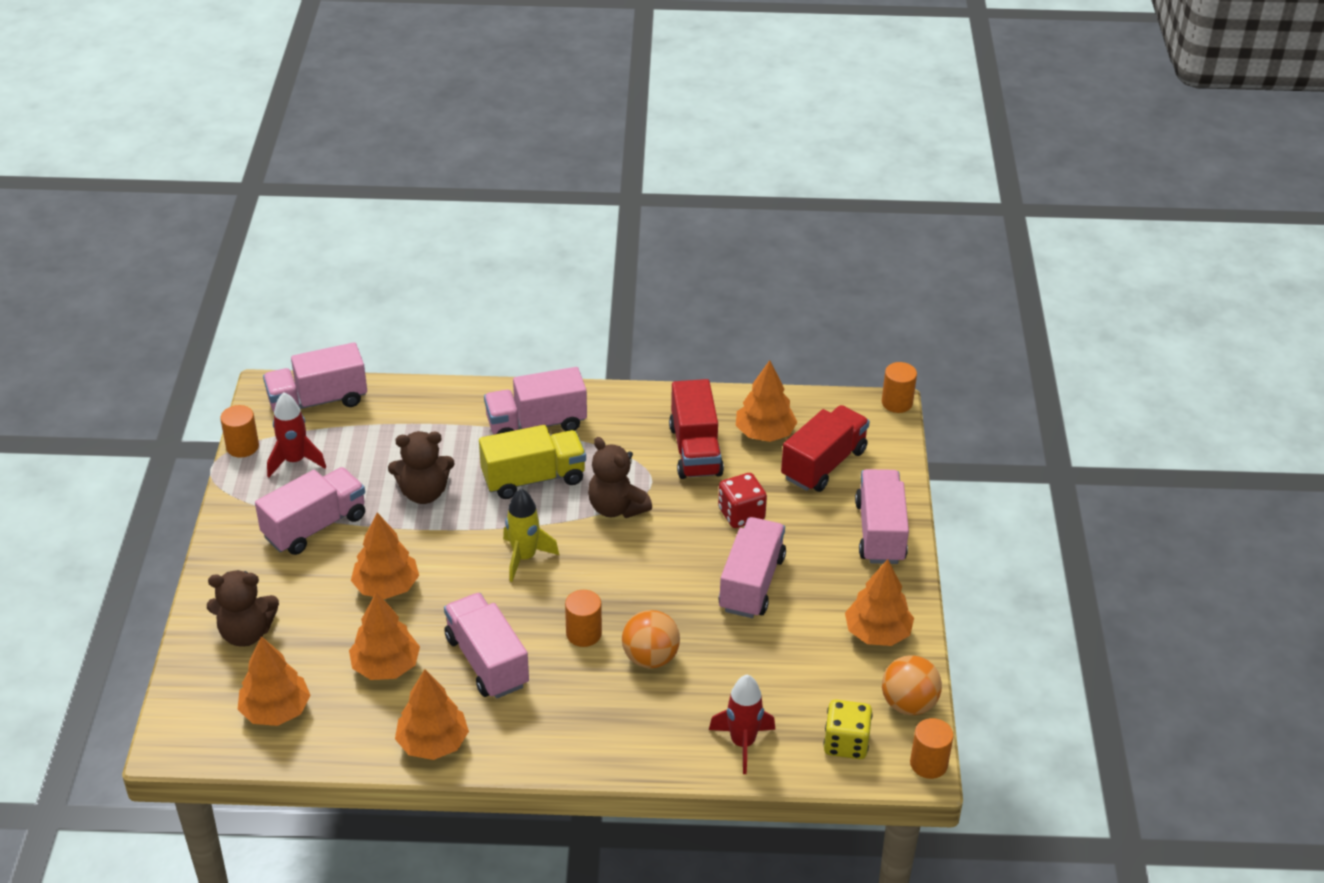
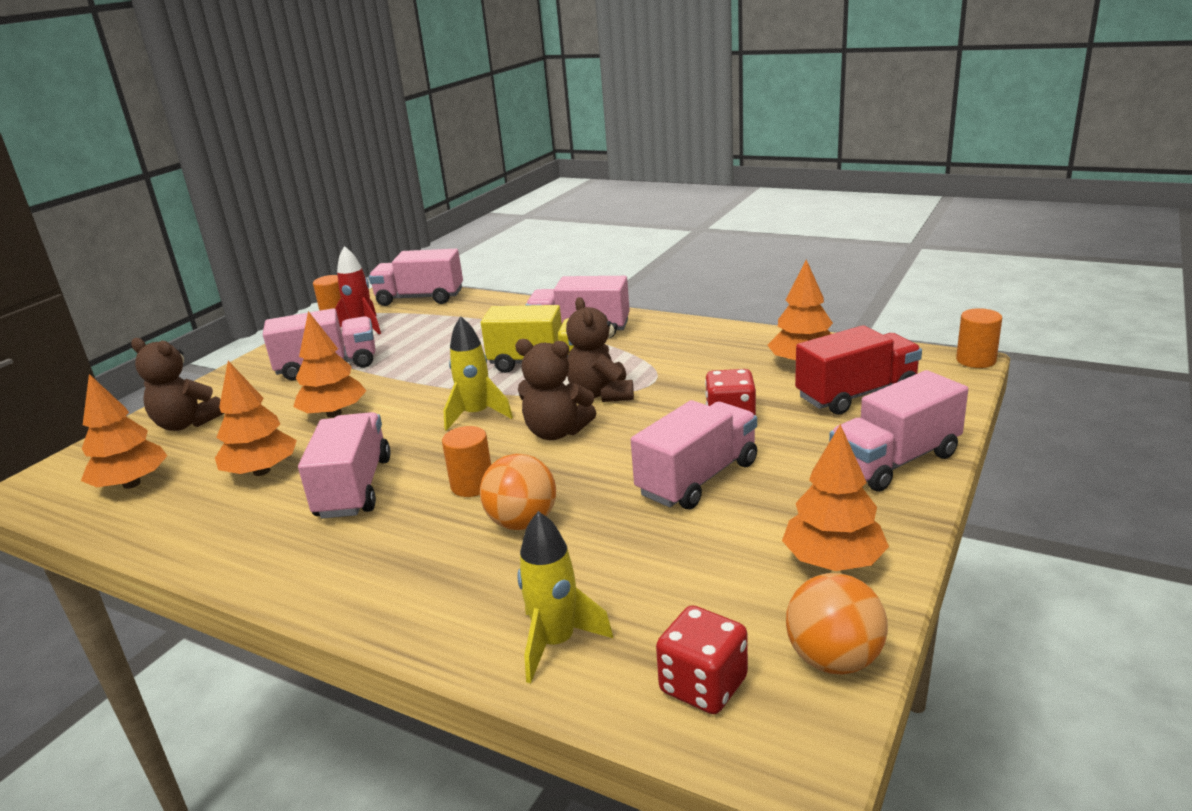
camera: 30 degrees right, 15 degrees down
(424, 493) = (438, 359): brown teddy bear -> brown teddy bear (556, 432)
(433, 743) = (223, 546): orange tree -> none
(695, 450) = (718, 366): red truck -> none
(742, 743) = (556, 643): red rocket -> yellow rocket
(846, 743) = (703, 685): yellow dice -> red dice
(880, 532) = (895, 461): pink truck -> pink truck turned 150 degrees counterclockwise
(928, 764) = (823, 757): orange cylinder -> none

